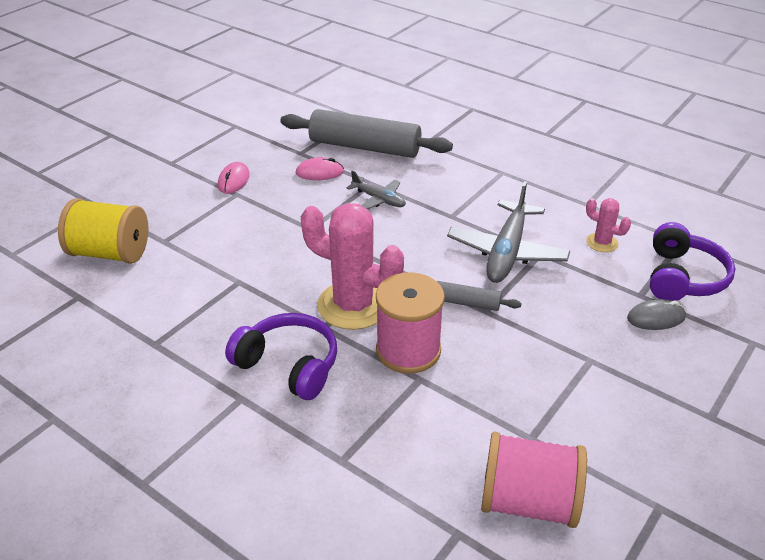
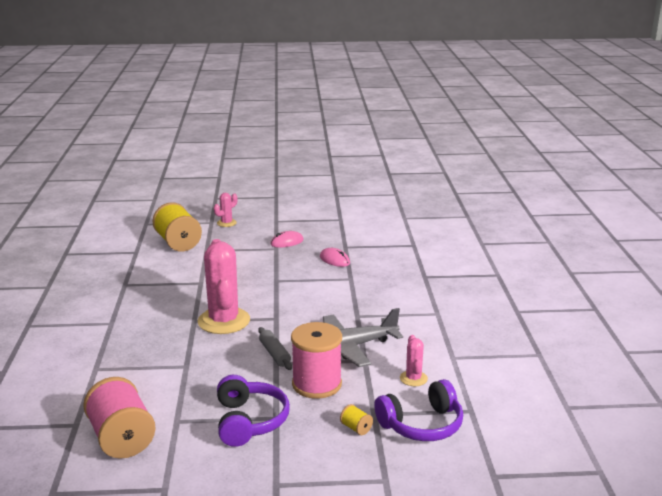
camera: 50 degrees right, 15 degrees down
(118, 196) = (226, 223): none -> pink cactus
(289, 365) = (150, 324): purple headphones -> purple headphones (249, 421)
(365, 147) = (385, 261): grey rolling pin -> none
(379, 199) = (336, 287): grey plane -> none
(408, 350) = (206, 353): pink spool -> pink spool (317, 384)
(656, 318) = (356, 428): grey mouse -> yellow spool

